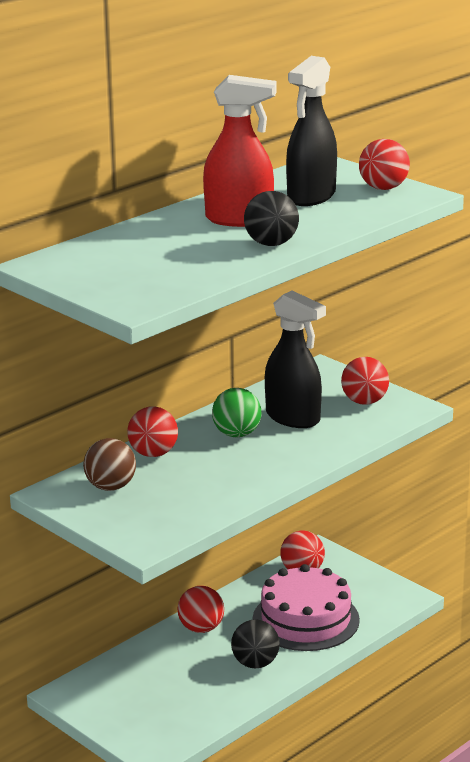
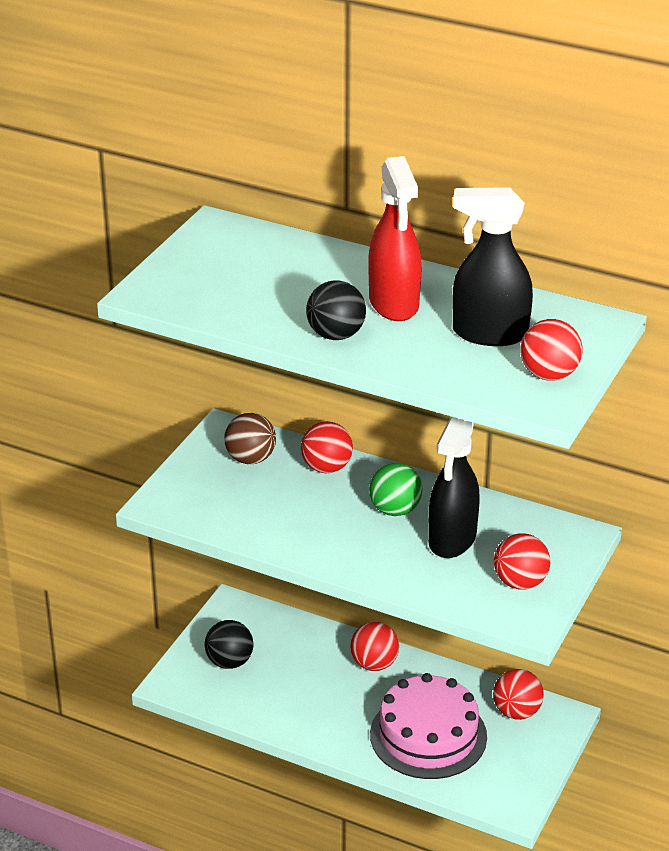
camera: 70 degrees right, 10 degrees up
(255, 663) = (334, 717): black ball -> black ball (229, 662)

